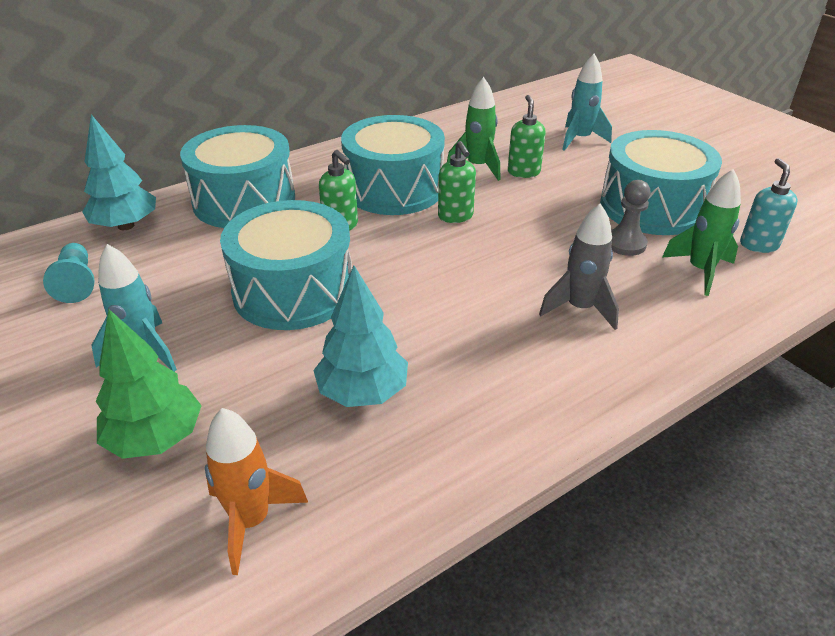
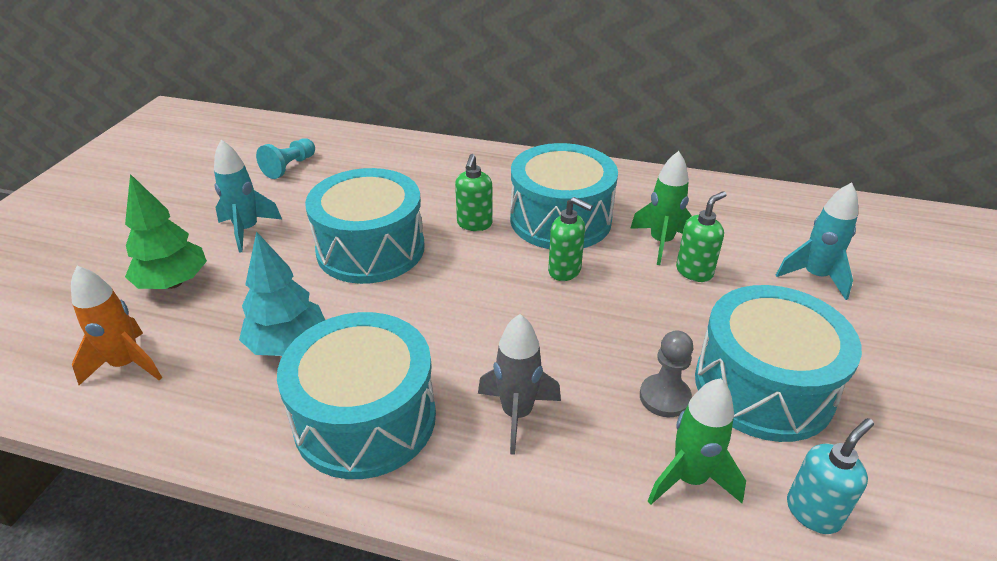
camera: 50 degrees right, 0 degrees up
(126, 226) = (365, 146): turquoise tree -> none
(244, 201) = (451, 168): turquoise drum -> turquoise drum (365, 418)
(455, 216) = (565, 271): green soap dispenser -> green soap dispenser turned 90 degrees counterclockwise

